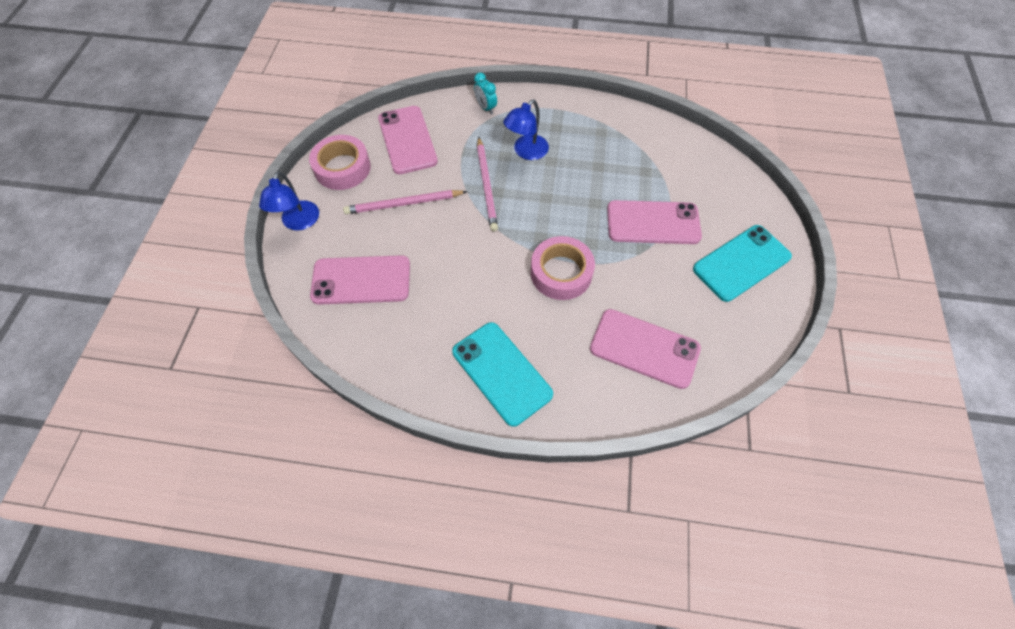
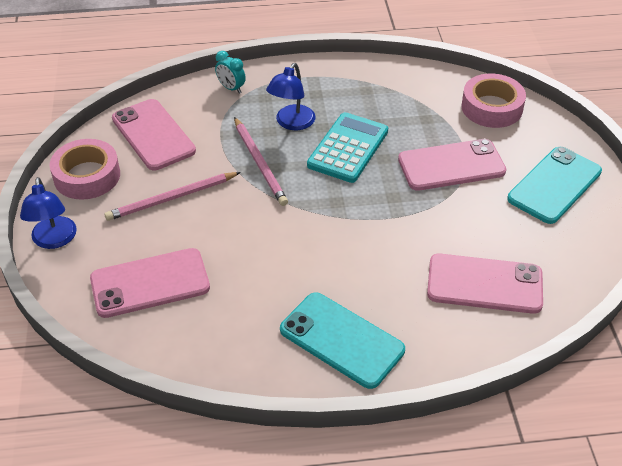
camera: 15 degrees left, 15 degrees down
(561, 273) = (371, 231): pink tape -> pink tape (492, 107)
(567, 186) = (348, 148): none -> turquoise calculator

